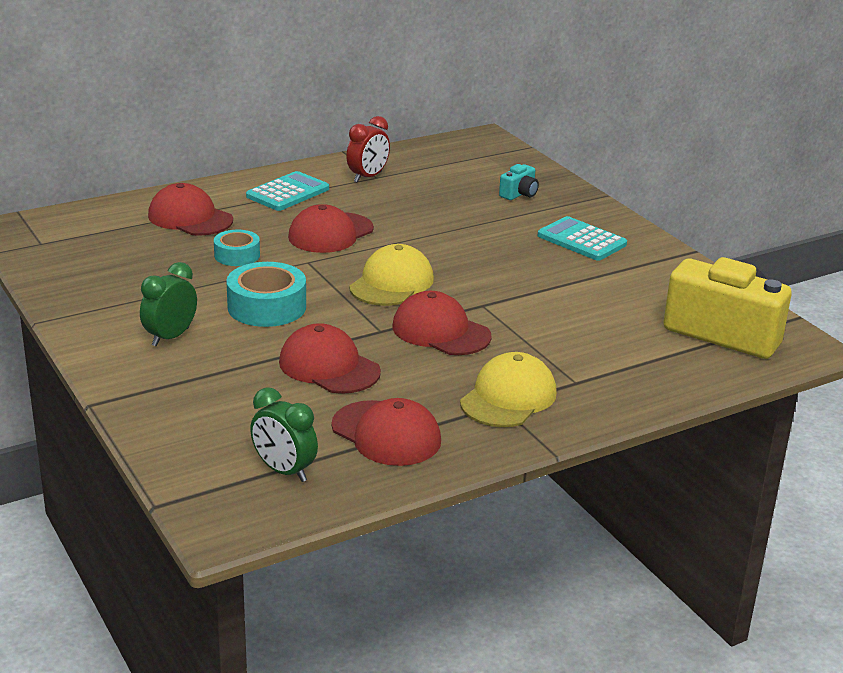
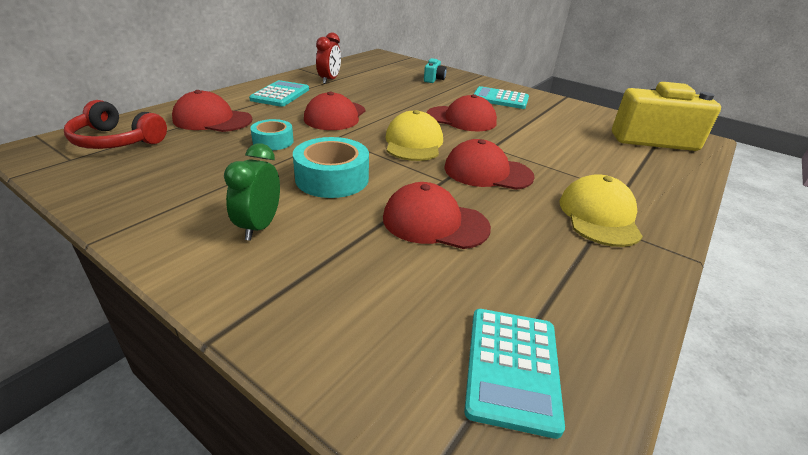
camera: 25 degrees left, 5 degrees up
(86, 230) = (116, 141): none -> red headphones
(284, 471) = (512, 368): green clock -> turquoise calculator
(386, 434) = (554, 281): red cap -> red cap (461, 119)

